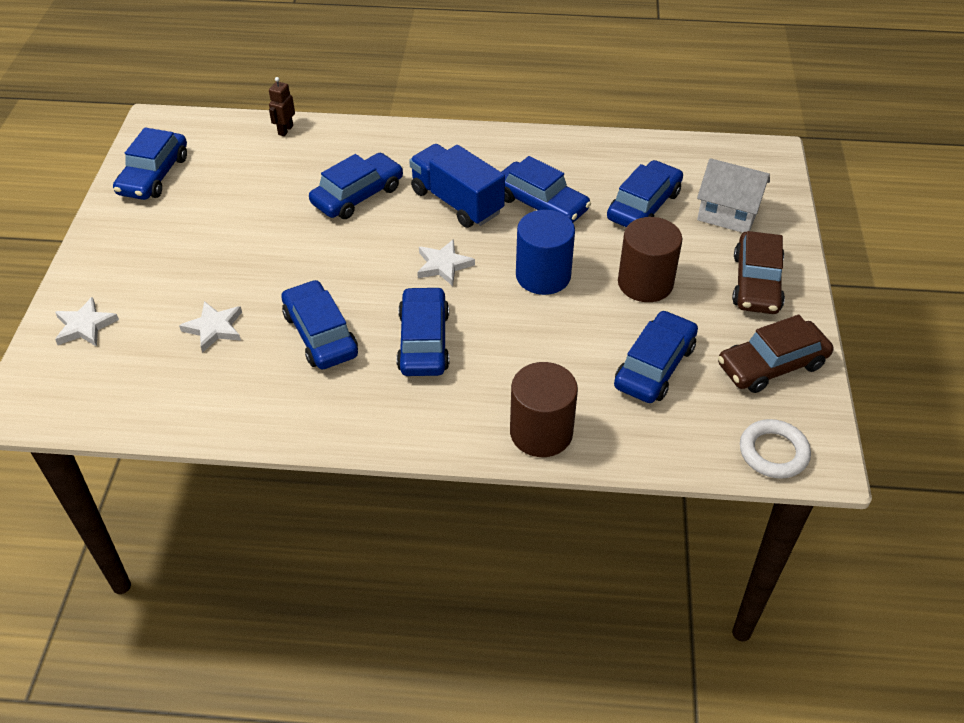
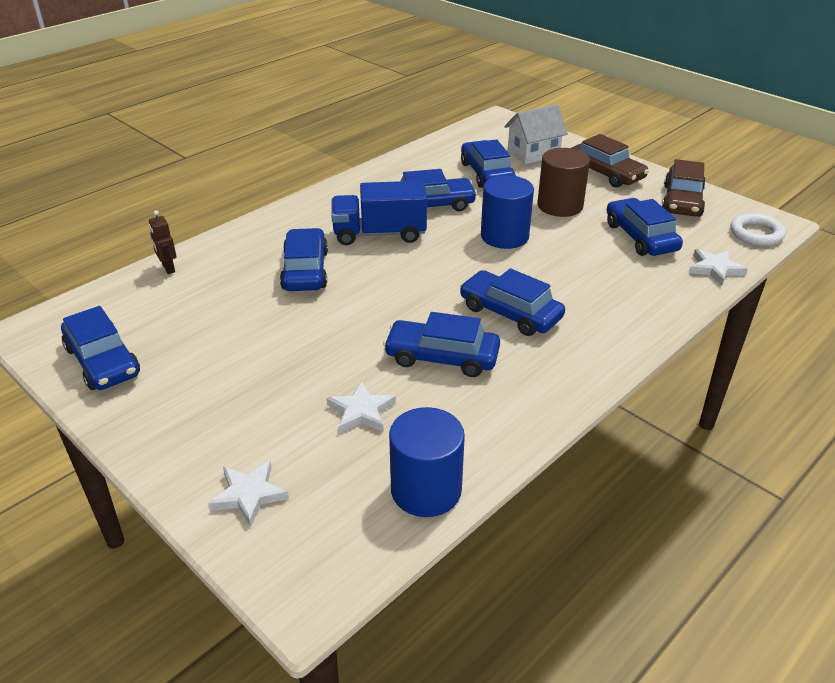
camera: 50 degrees left, 10 degrees down
(159, 409) = (426, 490): none -> blue cylinder
(443, 265) = (439, 269): white star -> white star (715, 269)
(541, 432) = (658, 305): brown cylinder -> none

